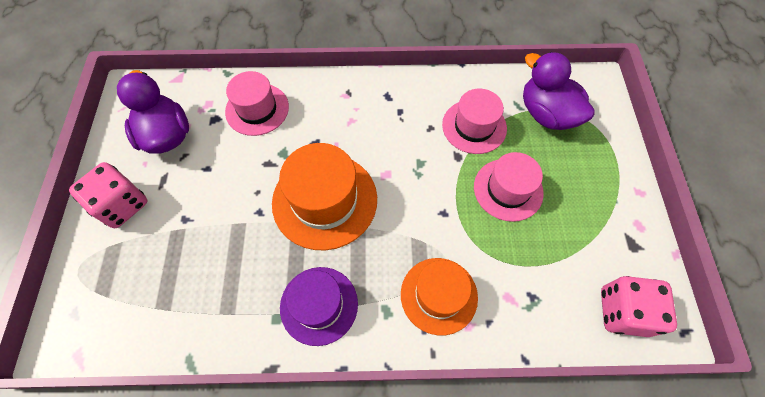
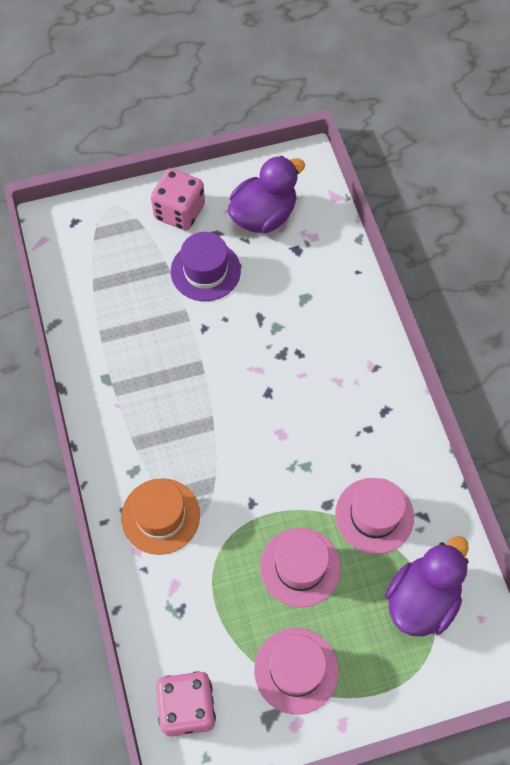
camera: 75 degrees right, 0 degrees up
(257, 109) = (322, 284): pink hat -> pink hat (296, 670)
(319, 305) = (125, 410): purple hat -> purple hat (205, 271)
(325, 200) = (233, 383): orange hat -> none

